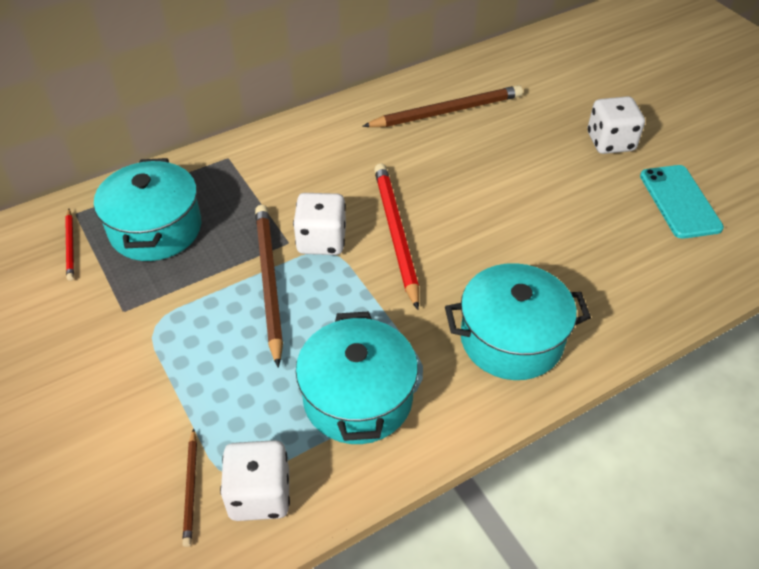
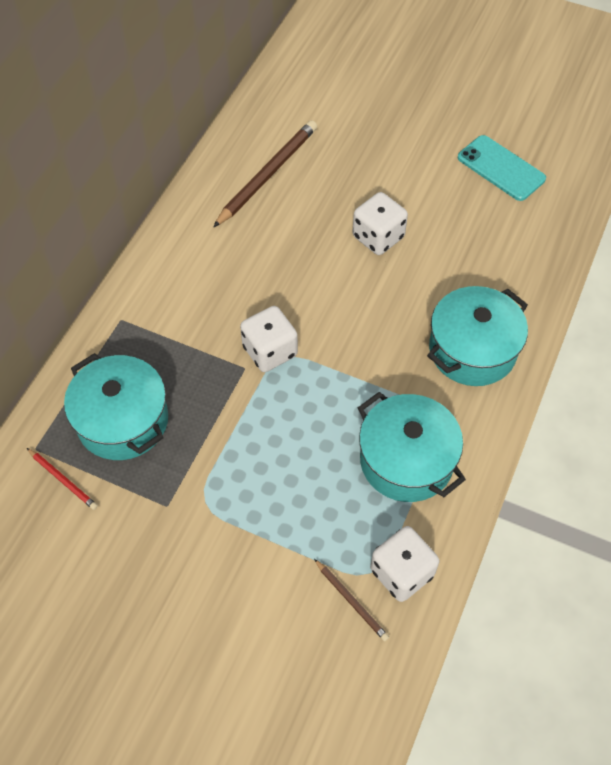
camera: 35 degrees left, 10 degrees up
(269, 282) = (260, 411): brown pencil -> none
(395, 234) = (321, 312): red pencil -> none
(610, 142) = (415, 139): white dice -> white dice (378, 237)

